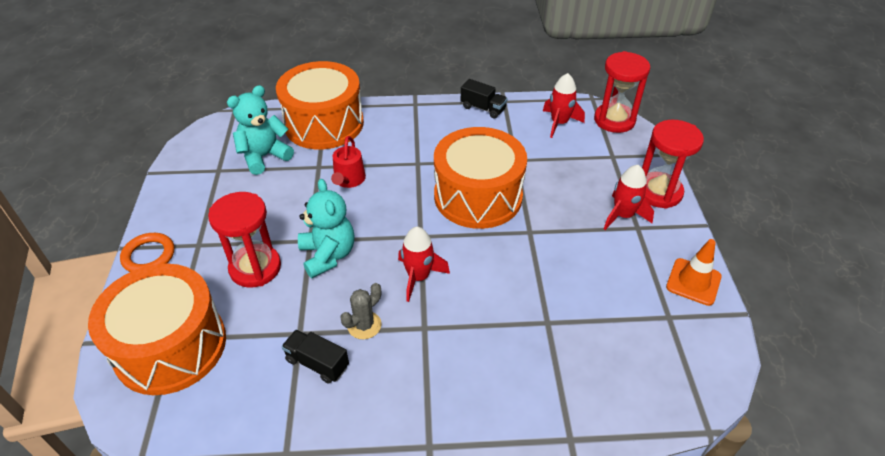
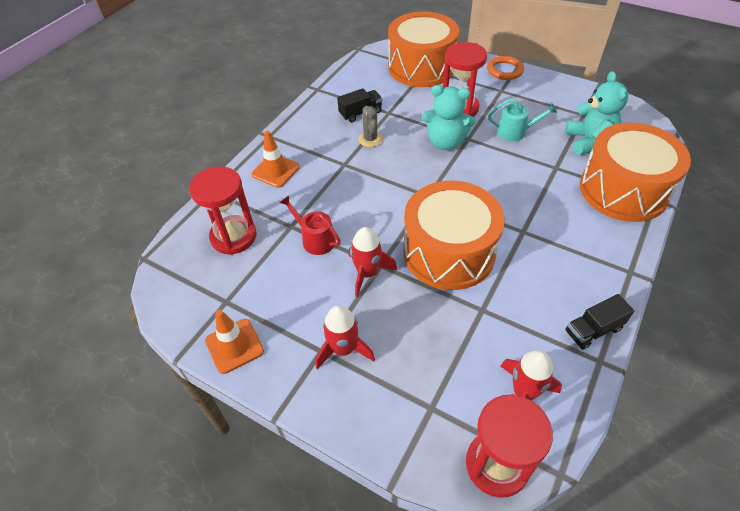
camera: 125 degrees right, 5 degrees up
(277, 208) = (515, 132): none -> turquoise watering can
(348, 180) = (526, 179): red watering can -> red watering can (315, 239)
(418, 277) = (388, 178): red rocket -> red rocket (367, 273)
(485, 391) = (275, 171): none -> orange traffic cone
(659, 192) = (347, 409): red hourglass -> red hourglass (233, 237)

